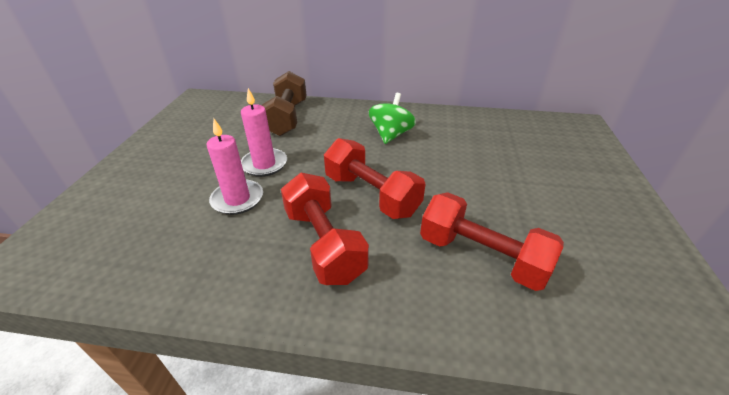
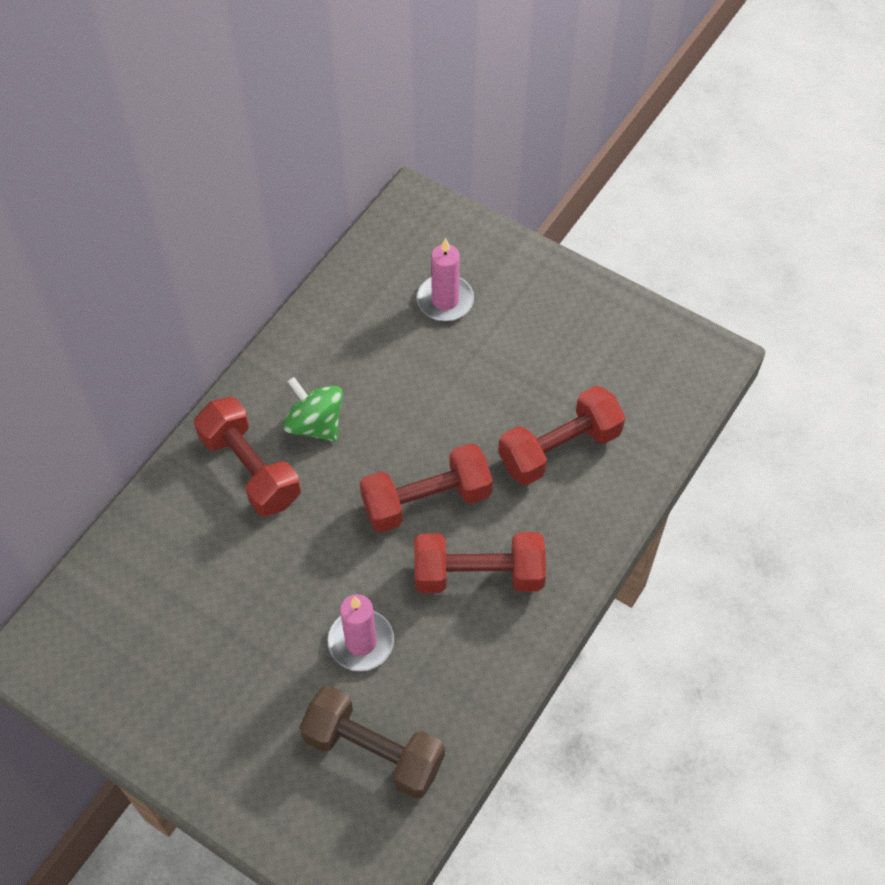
camera: 65 degrees left, 20 degrees up
(264, 164) = (301, 596): pink candle -> pink candle (445, 300)
(287, 118) = (190, 536): brown dumbbell -> brown dumbbell (373, 751)
(342, 123) = (250, 469): none -> red dumbbell

